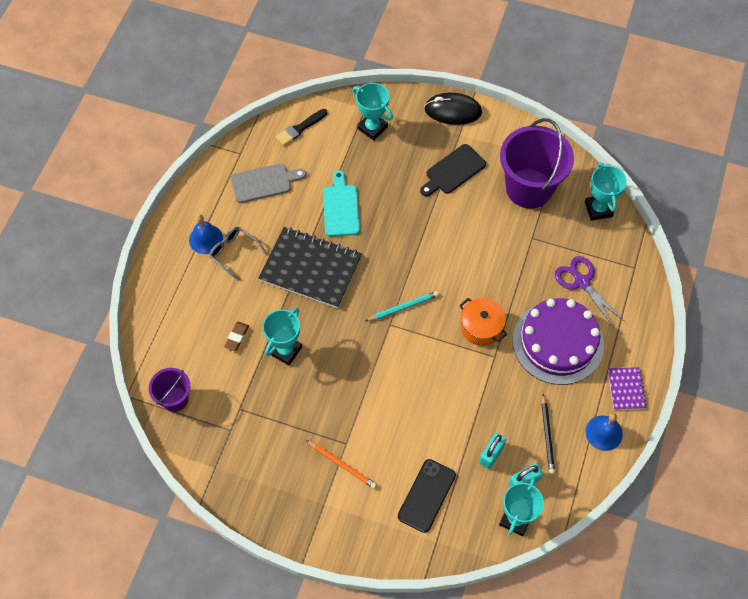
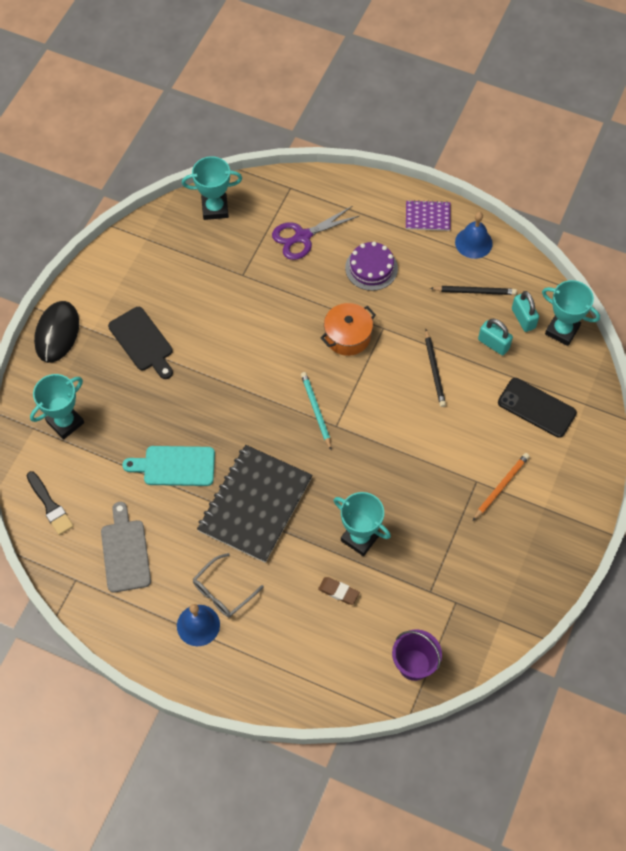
camera: 85 degrees left, 0 degrees up
(456, 403) = (434, 370): none -> black pencil
(529, 188) = (178, 269): purple bucket -> none
(558, 342) = (371, 268): purple cake -> purple cake, size x0.54

